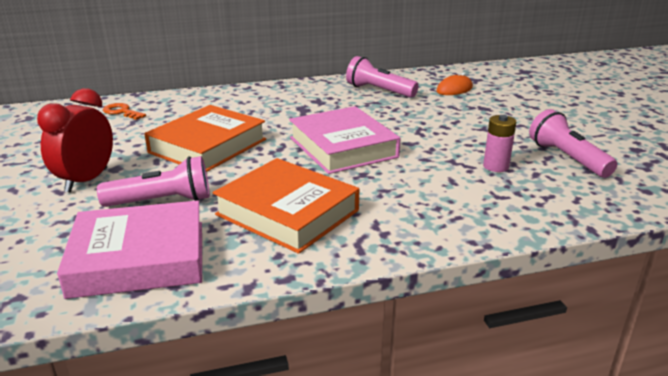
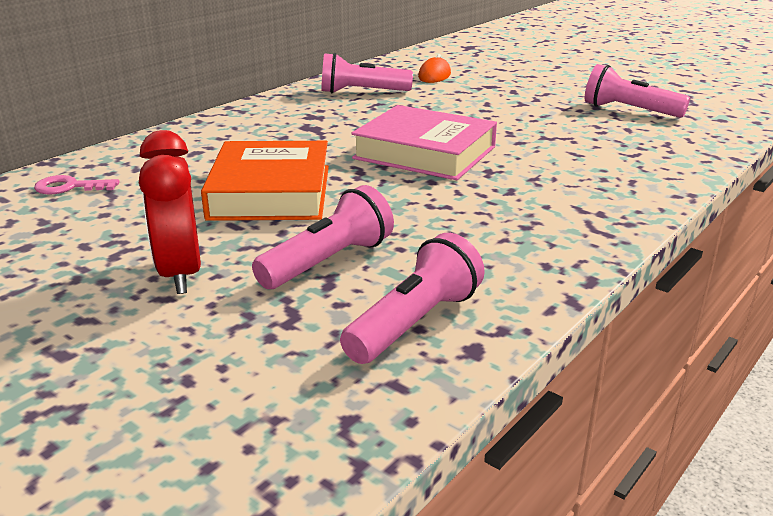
camera: 35 degrees left, 0 degrees up
(121, 112) = (69, 187): orange key -> pink key
(139, 258) = (414, 322): pink book -> pink flashlight
(287, 212) = (484, 226): orange book -> none
(496, 166) = (588, 132): pink battery -> none

